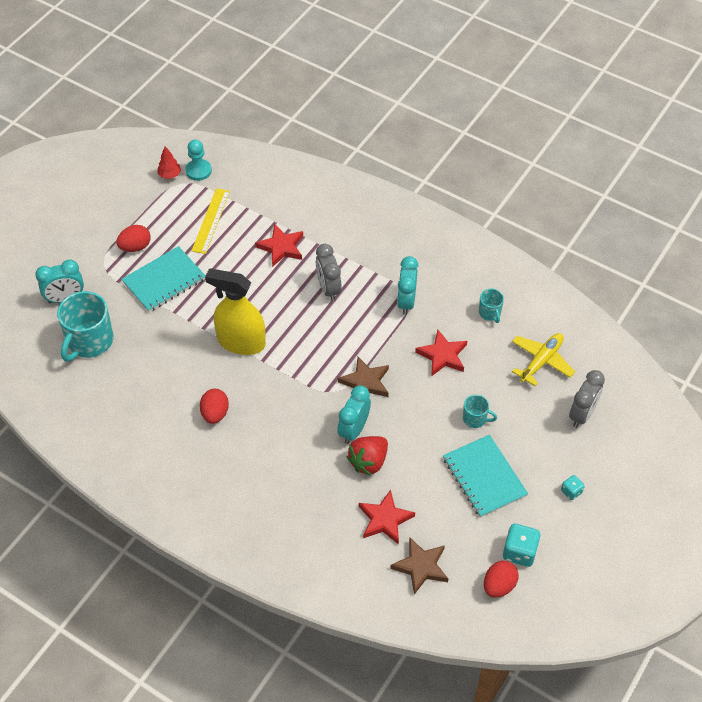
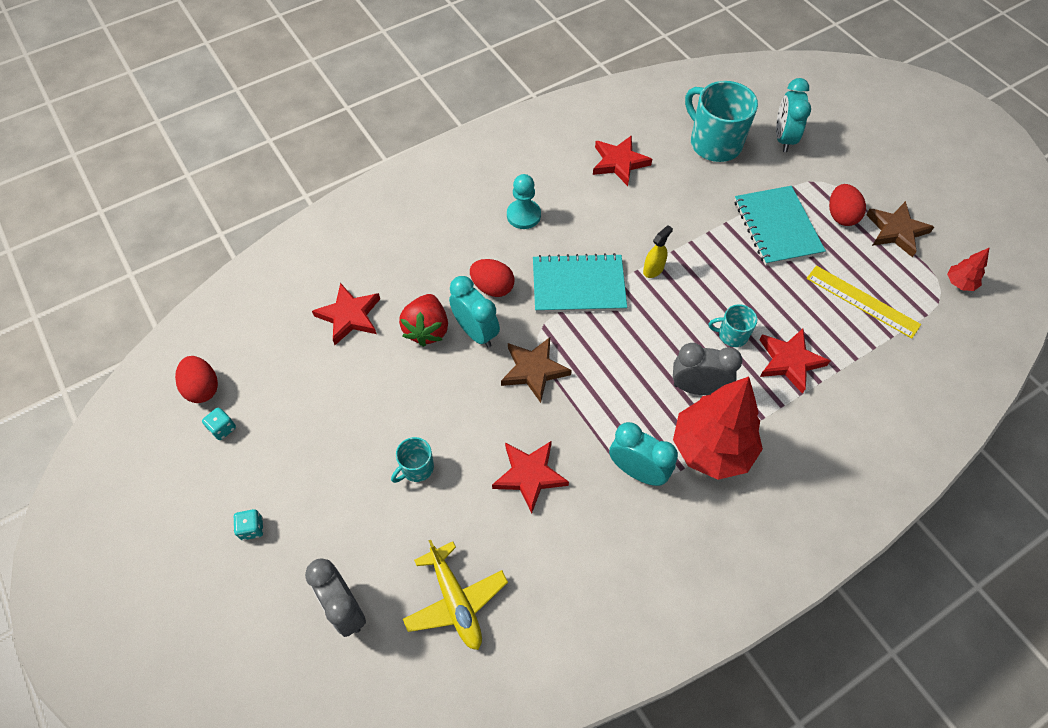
camera: 115 degrees right, 5 degrees up
(140, 399) = (619, 163): none -> red star
(198, 171) = (960, 316): turquoise pawn -> turquoise pawn (523, 215)
(215, 413) = (567, 216): red egg -> red egg (492, 287)
(241, 342) = (653, 269): yellow spray bottle -> yellow spray bottle, size x0.42
(368, 462) = (427, 329): red strawberry -> red strawberry turned 150 degrees counterclockwise
(369, 270) = (711, 449): none -> red tree
(421, 567) = (275, 325): brown star -> brown star (896, 231)
(484, 477) = (334, 439): turquoise notebook -> turquoise notebook (578, 285)
(490, 313) = (570, 573): turquoise mug -> turquoise mug (732, 335)
(519, 552) = (222, 428): turquoise dice -> turquoise dice, size x0.57

